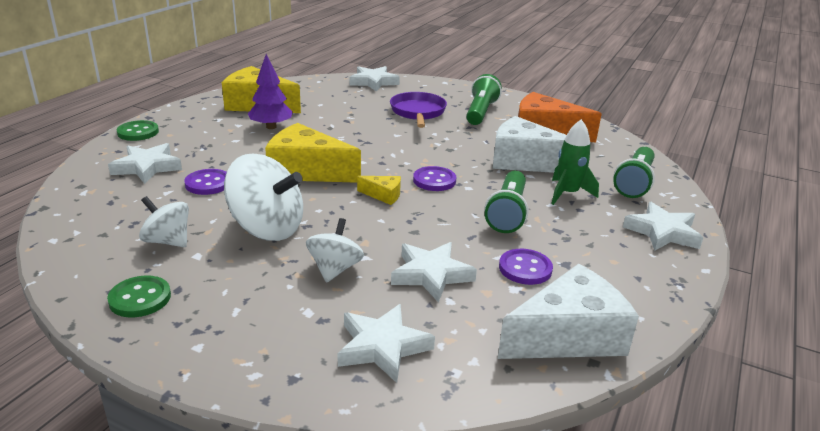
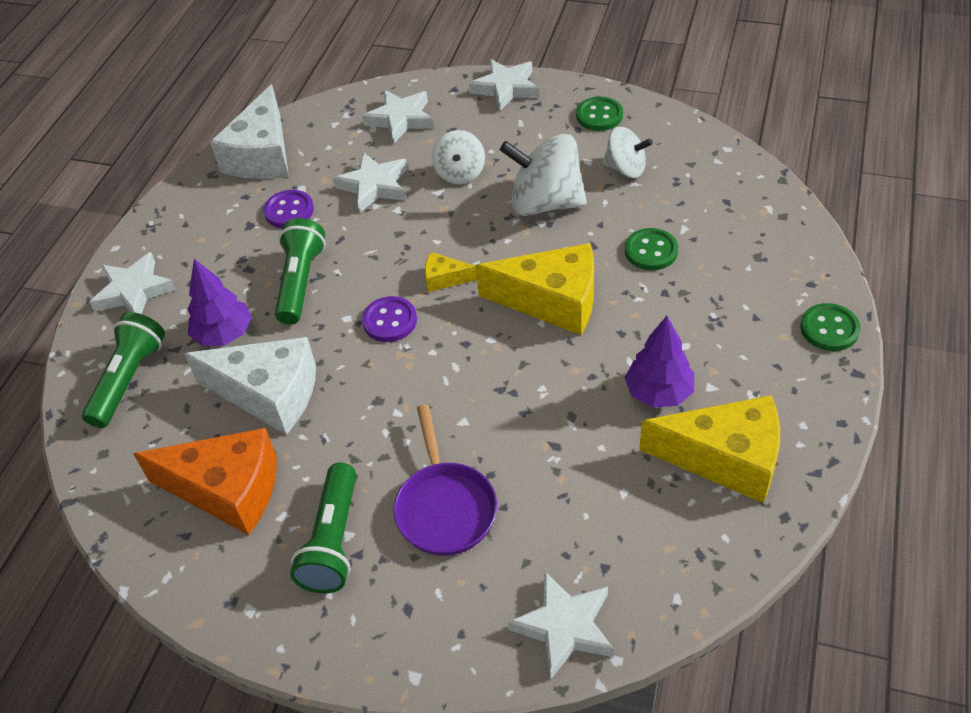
camera: 175 degrees right, 20 degrees up
(147, 167) = (744, 261): white star -> white star (506, 88)
(208, 183) = (651, 251): purple button -> green button
(567, 193) = (224, 335): green rocket -> purple tree
(568, 336) = (262, 155): white cheese -> white cheese turned 45 degrees counterclockwise

